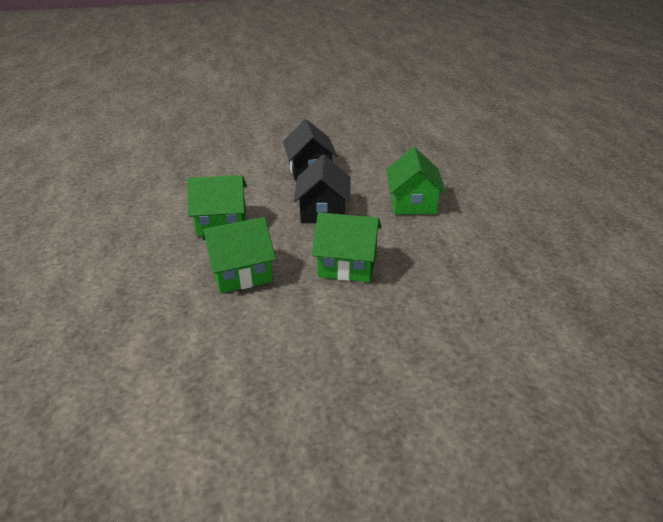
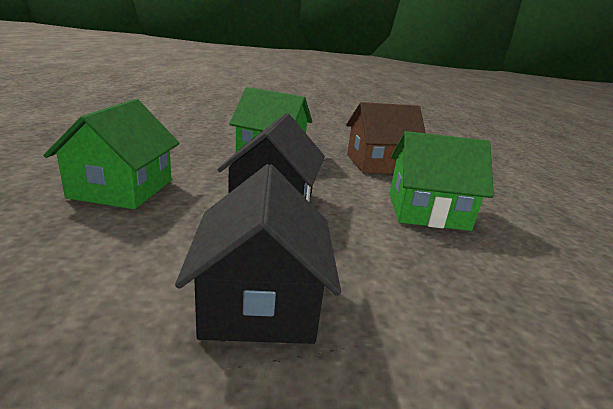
camera: 175 degrees left, 10 degrees down
(241, 273) = (379, 164): green house -> brown house

